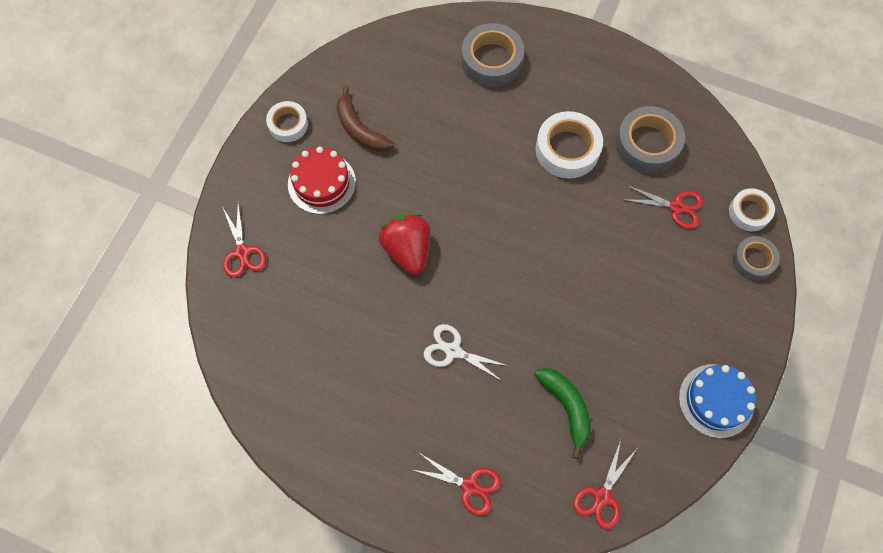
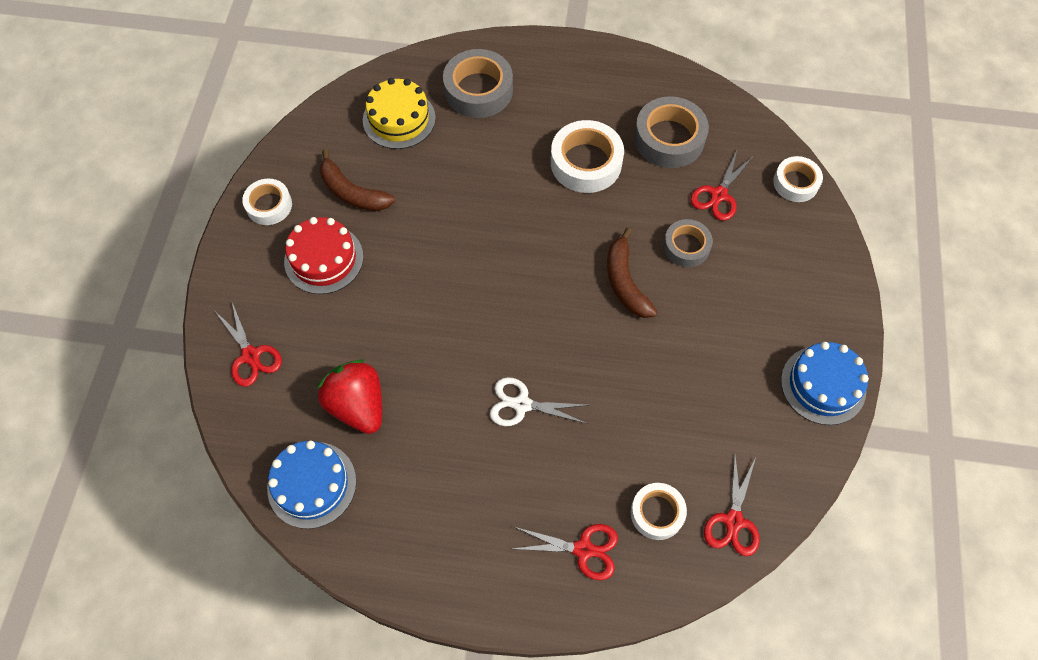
camera: 15 degrees left, 5 degrees down
(265, 373) = (312, 484): none -> blue cake
(407, 250) = (440, 308): red strawberry -> red strawberry (358, 405)
(416, 71) = (399, 119): none -> yellow cake
(539, 472) = (657, 513): none -> white tape
(566, 407) = (665, 433): green banana -> none
(570, 266) = (625, 282): none -> brown banana
(676, 207) = (718, 195): red scissors -> red scissors turned 120 degrees clockwise
(753, 260) = (815, 230): grey tape -> grey tape (686, 246)

